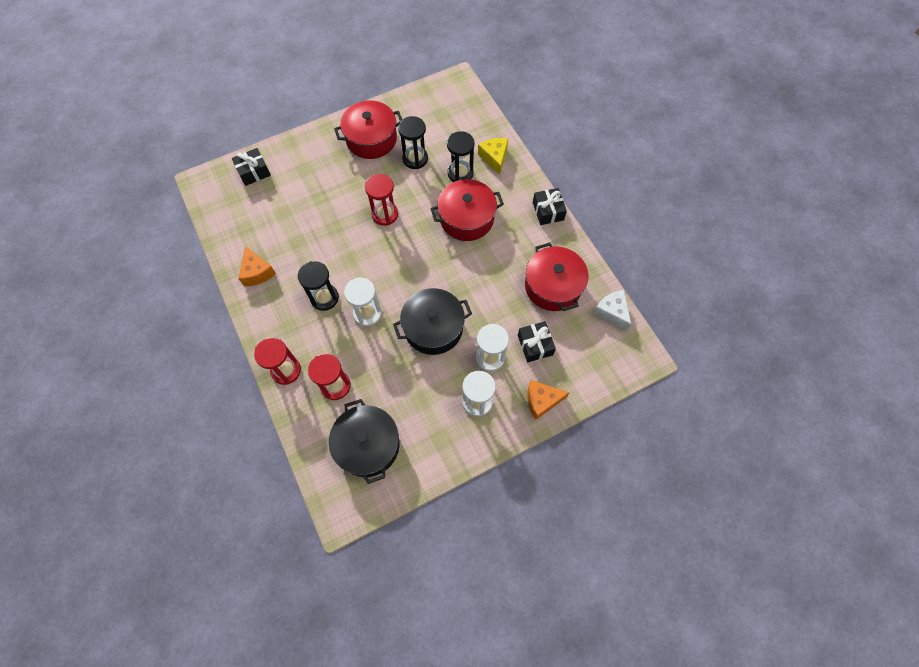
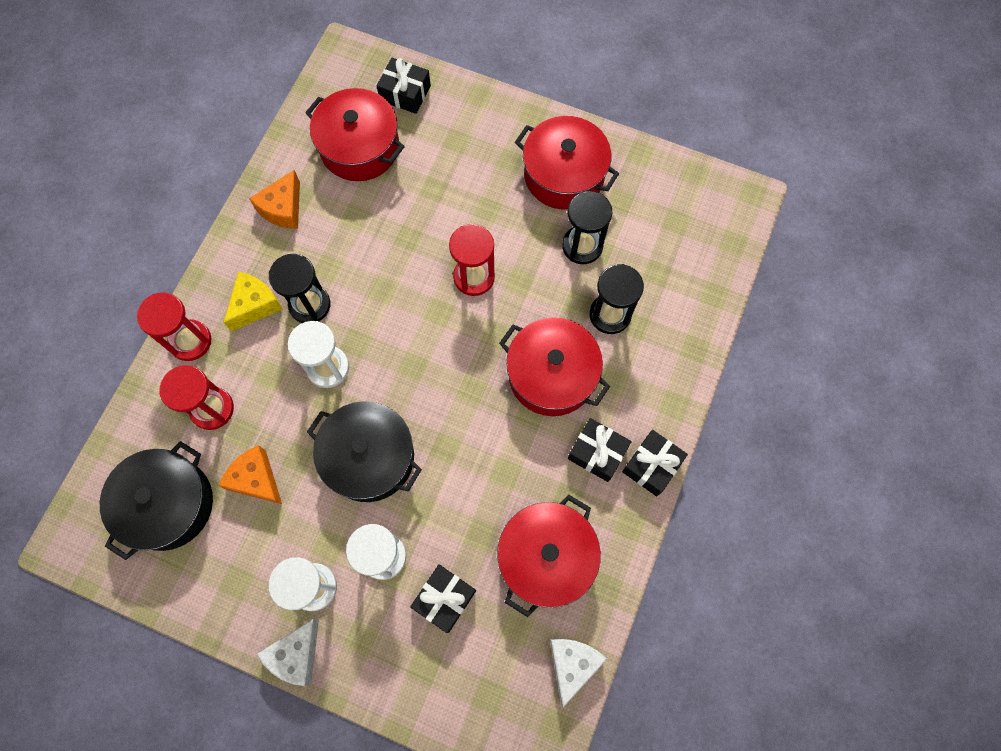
camera: 50 degrees right, 5 degrees up
(261, 213) = (360, 147): none -> red pot
(494, 158) = (671, 336): yellow cheese -> yellow cheese (255, 305)
(504, 435) = (296, 654): none -> white cheese
(522, 228) = (597, 453): none -> black gift
(541, 401) = (375, 666): orange cheese -> orange cheese (256, 479)

